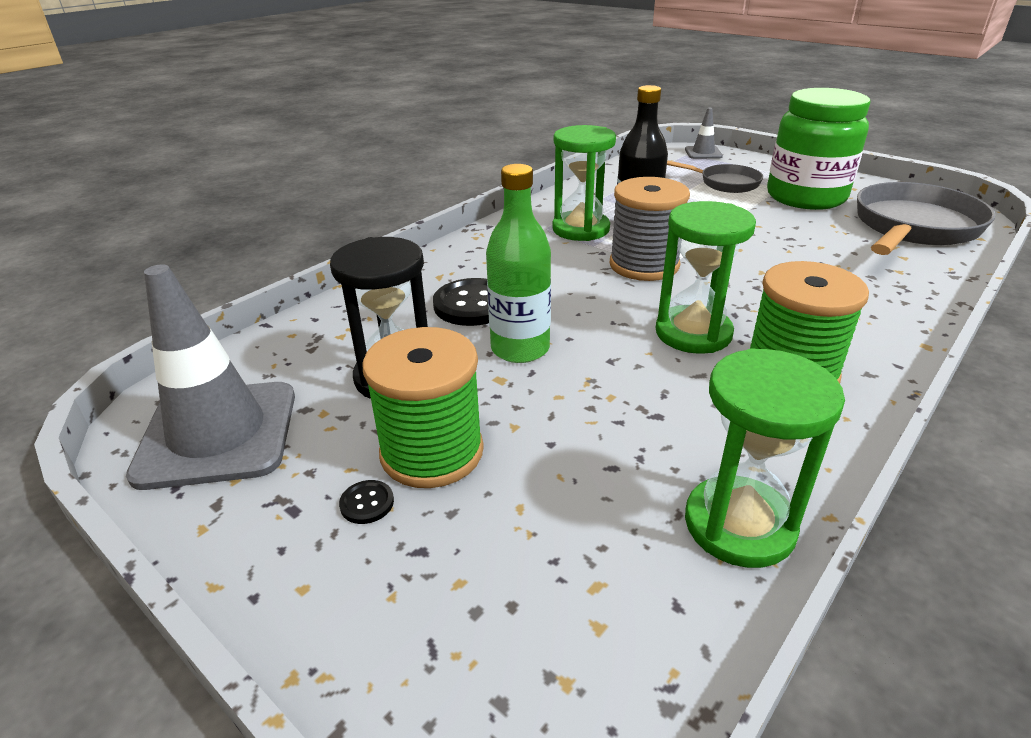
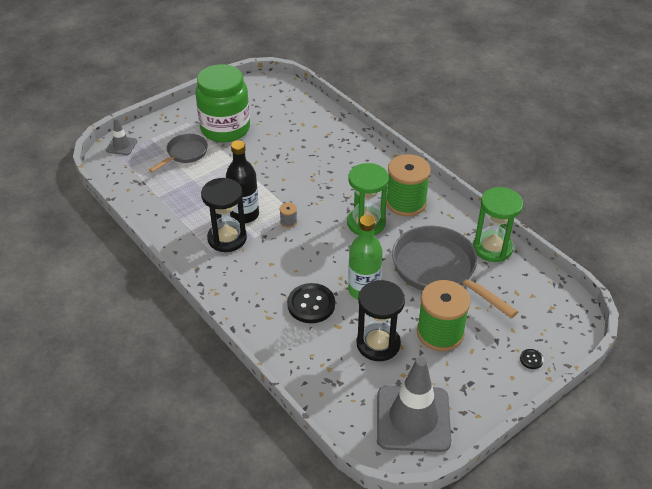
camera: 80 degrees left, 10 degrees up
(367, 503) = (469, 357): black button -> black button (531, 359)
(580, 229) = (227, 238): green hourglass -> black hourglass
(644, 265) = (288, 222): grey spool -> grey spool, size x0.41
(913, 228) = (284, 108): grey pan -> grey pan (439, 270)

